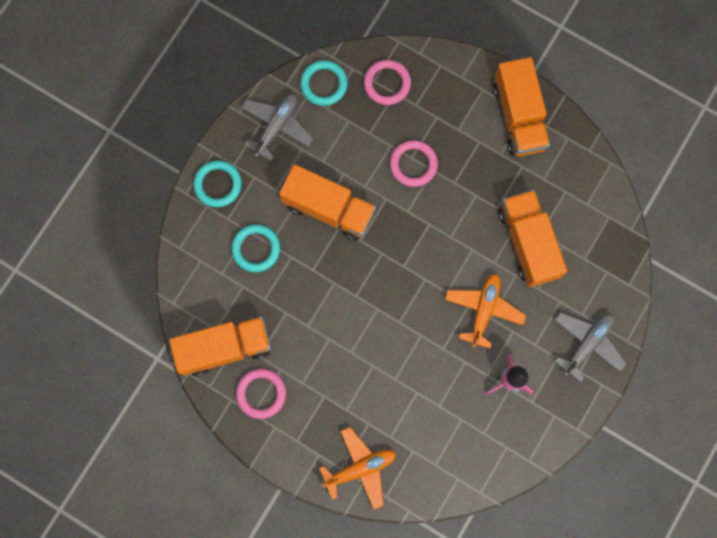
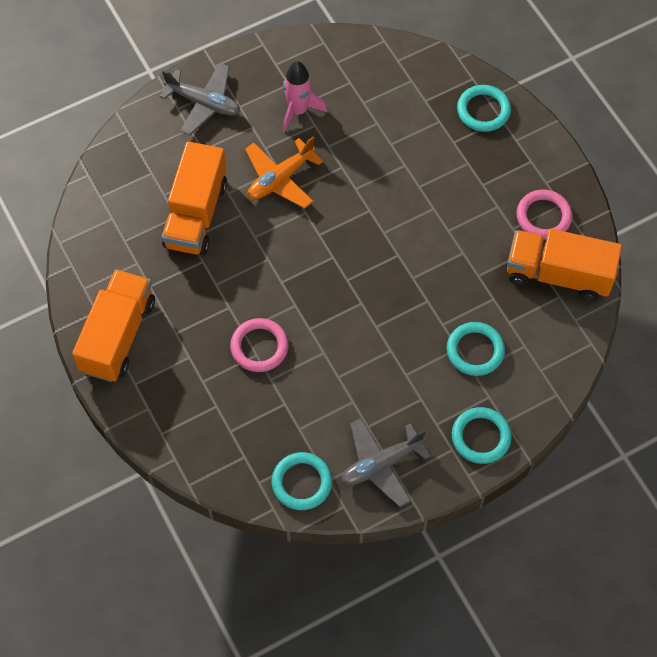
camera: 150 degrees left, 15 degrees down
(328, 209) = (375, 350): orange truck -> none
(360, 468) = (483, 110): orange plane -> turquoise ring
(387, 83) = (232, 445): pink ring -> none
(587, 344) = (204, 103): grey plane -> grey plane turned 135 degrees counterclockwise

